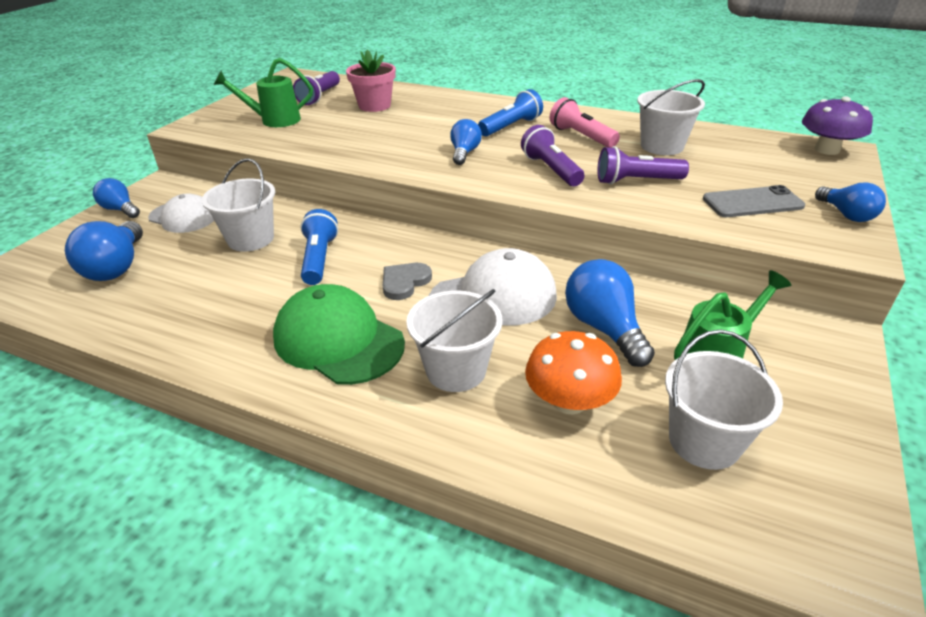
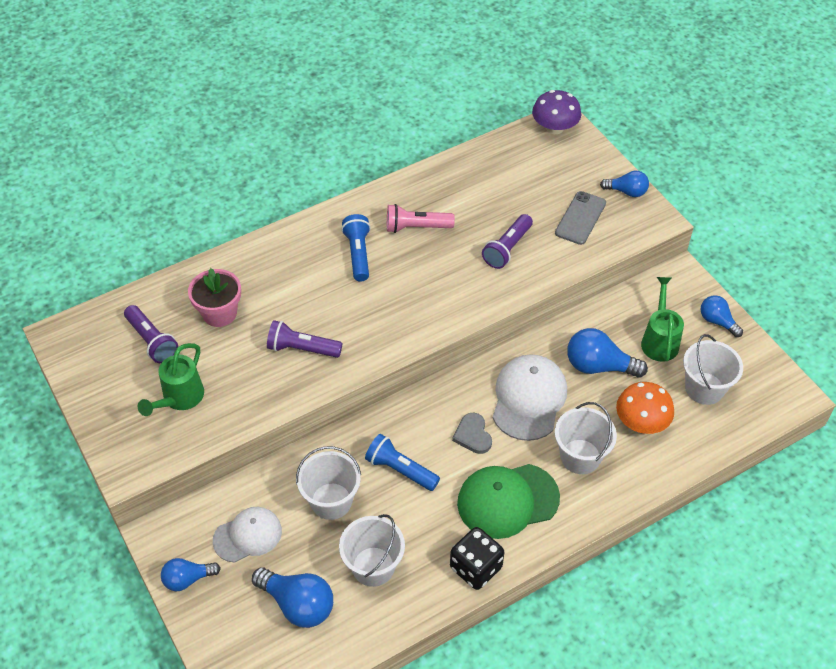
camera: 55 degrees left, 15 degrees up
(224, 356) = (476, 568): none -> black dice
(464, 153) = (378, 309): blue light bulb -> blue light bulb (717, 321)
(551, 170) = (451, 279): purple flashlight -> purple flashlight (302, 349)
(662, 146) = (473, 198): white bucket -> white bucket (373, 566)

